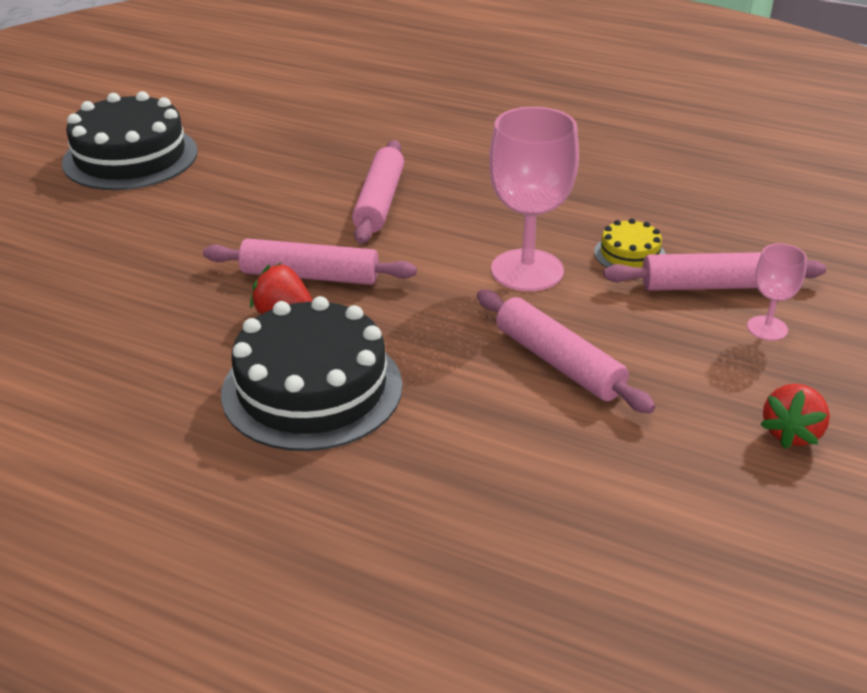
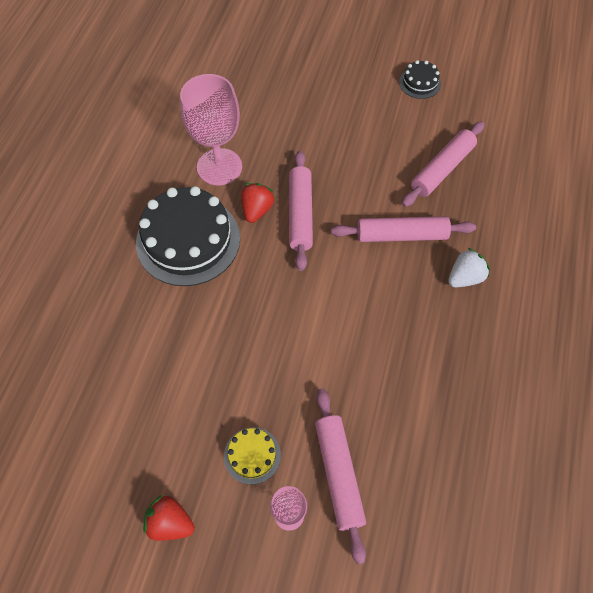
camera: 80 degrees right, 25 degrees up
(130, 157) = (420, 83): black cake -> black cake, size x0.46
(457, 170) = (464, 277): none -> white strawberry
(527, 270) = (333, 341): pink goblet -> pink goblet (219, 167)
(558, 362) = (229, 370): pink rolling pin -> pink rolling pin (442, 169)
(629, 254) = (370, 411): yellow cake -> yellow cake (252, 455)

